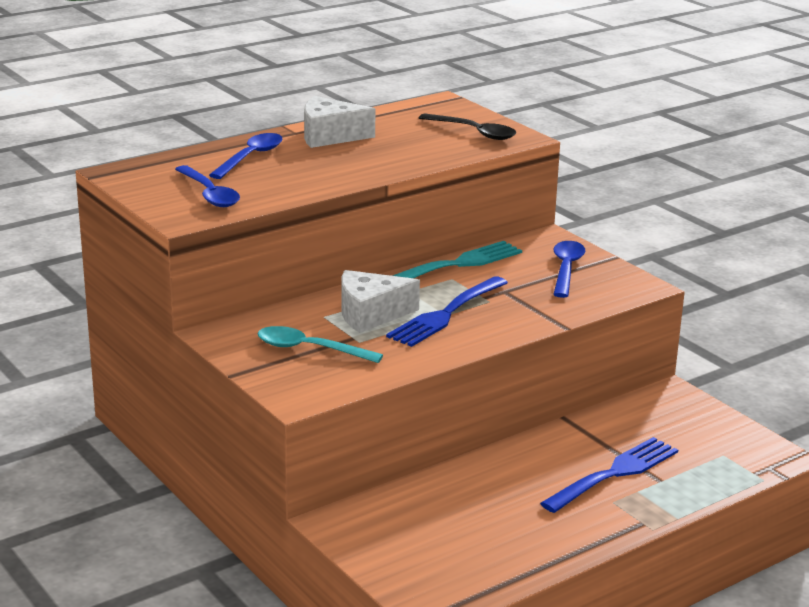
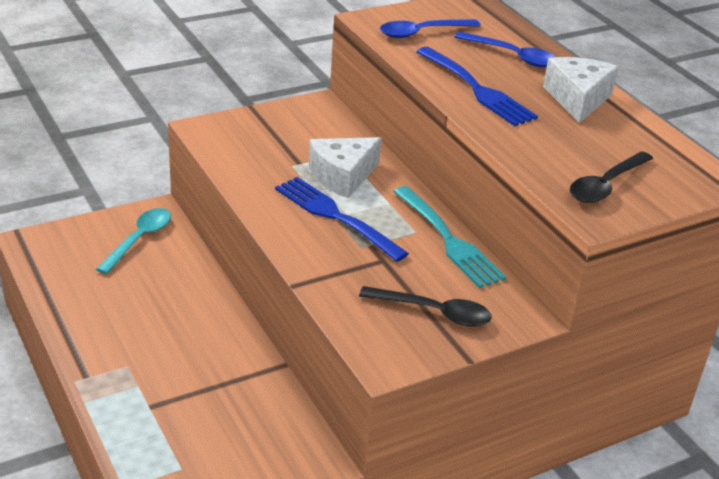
camera: 95 degrees right, 10 degrees up
(310, 349) = (282, 141): turquoise spoon -> turquoise spoon (139, 239)
(370, 314) = (342, 176): white cheese -> white cheese turned 120 degrees counterclockwise
(566, 269) = (433, 312): blue spoon -> black spoon
(614, 473) = (171, 376): blue fork -> blue fork (477, 89)

